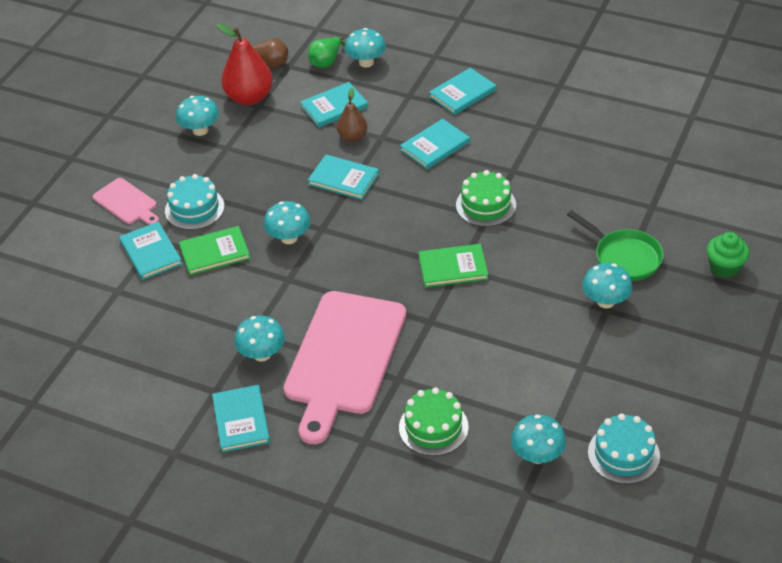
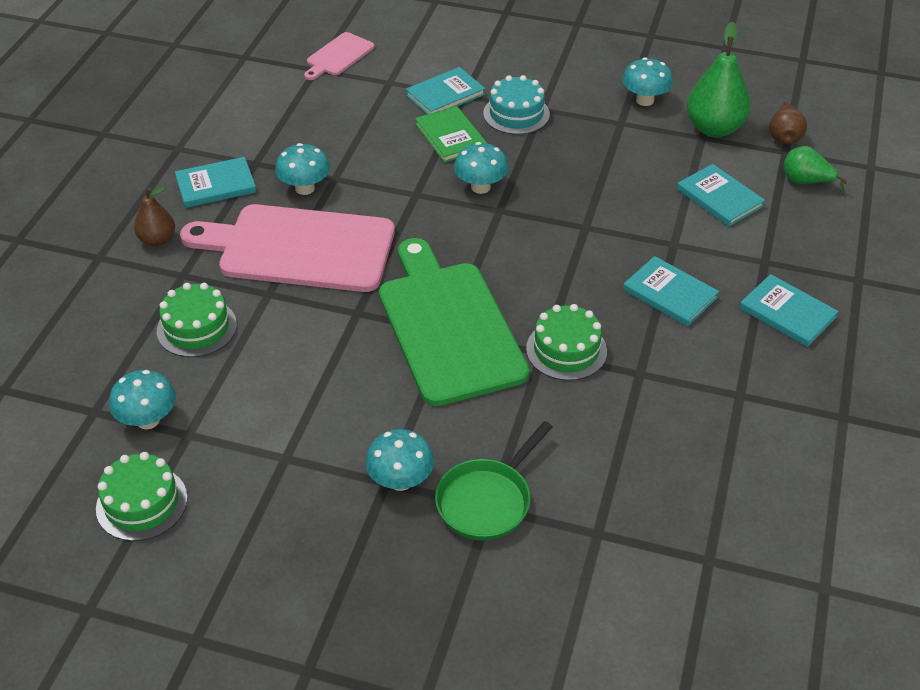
camera: 80 degrees right, 0 degrees up
(127, 203) = (517, 68): pink cutting board -> pink cutting board (338, 56)
(249, 97) = (714, 128): red pear -> green pear
(343, 179) = (588, 219): turquoise book -> none
(353, 137) = (667, 219): brown pear -> brown pear (157, 240)
(366, 62) = (818, 216): turquoise mushroom -> none
(453, 268) = (448, 326): green book -> green cutting board
(623, 454) = (142, 503): turquoise cake -> green cake
(724, 267) = (481, 624): green cupcake -> none

